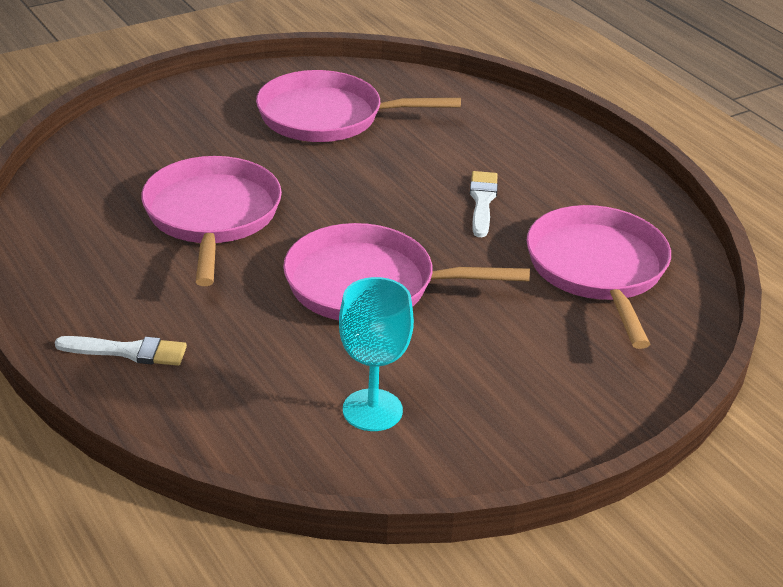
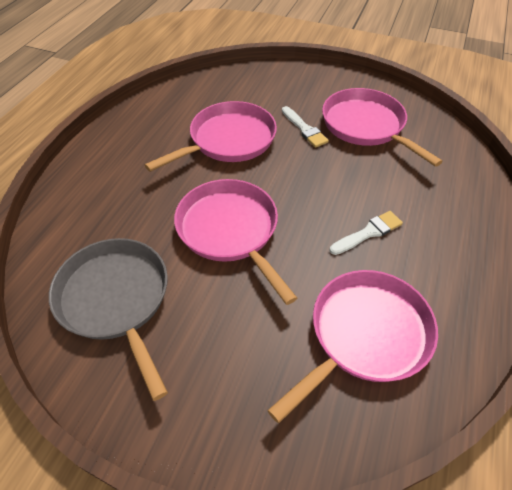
camera: 55 degrees right, 15 degrees up
(128, 351) = (93, 178): white brush -> white brush (304, 129)
(372, 410) = (116, 299): turquoise goblet -> grey pan

